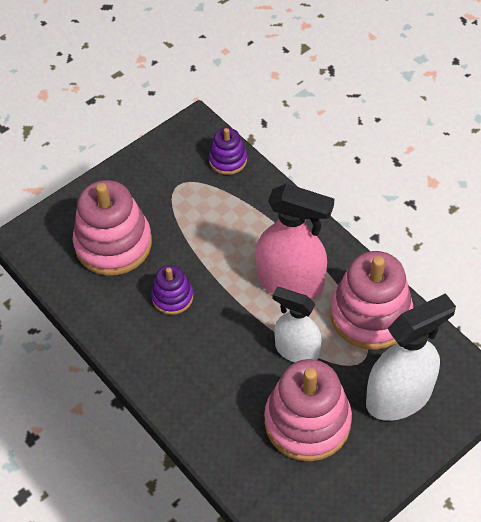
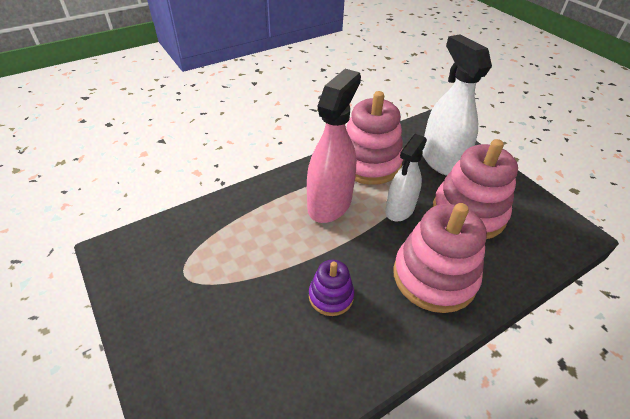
camera: 85 degrees left, 10 degrees down
(113, 244) = (244, 350): pink stacking toy -> pink stacking toy (434, 277)
(228, 160) = (172, 229): purple stacking toy -> none

